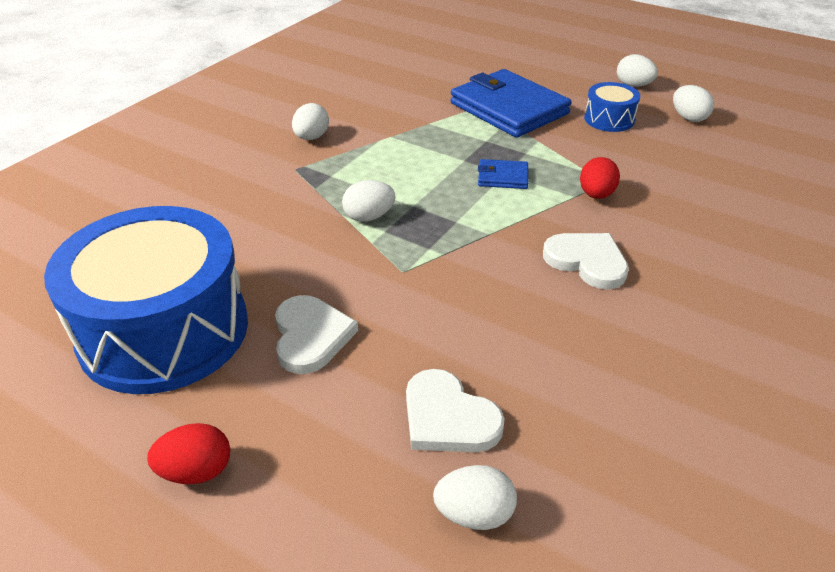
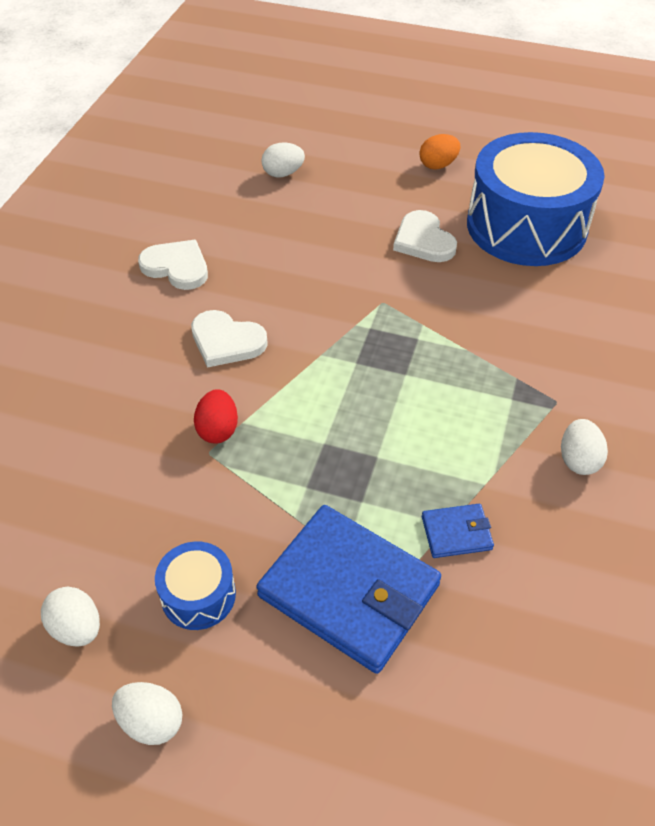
camera: 165 degrees right, 10 degrees up
(196, 471) = (438, 165): red egg -> orange egg
(369, 217) = (441, 352): white egg -> none
(448, 417) = (310, 211): white heart -> white heart (176, 267)
(502, 177) = (325, 437): blue wallet -> blue wallet (456, 533)

